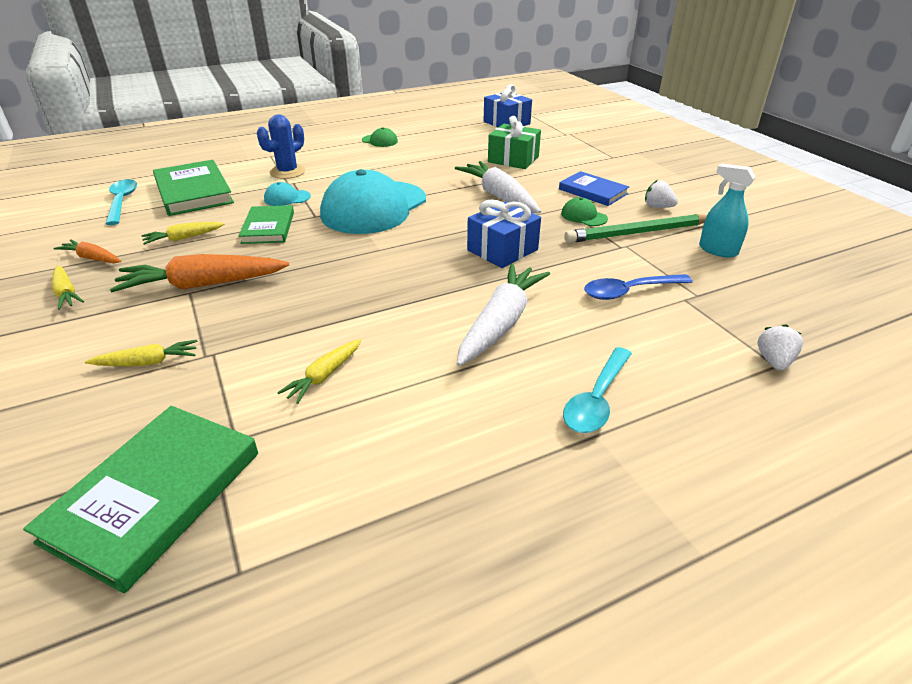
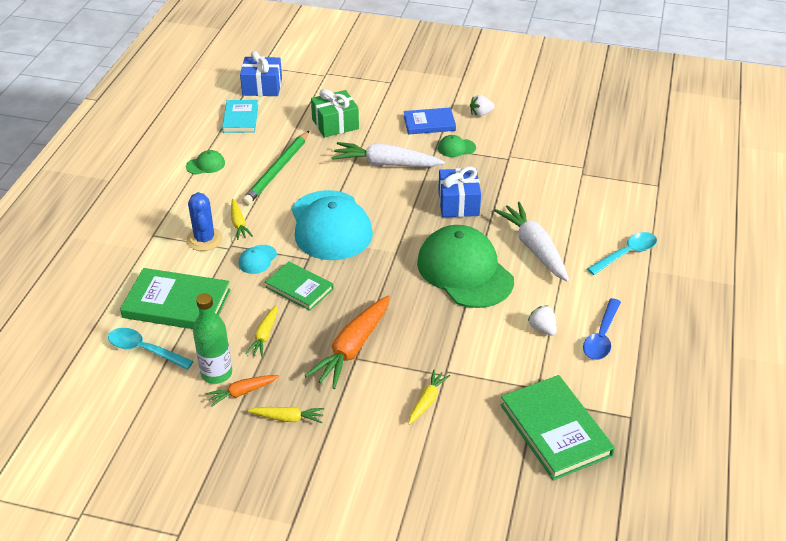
camera: 50 degrees left, 5 degrees up
(112, 238) = (216, 373): none -> green bottle
(324, 376) = (515, 335): yellow carrot -> yellow carrot (239, 224)
(399, 296) = (464, 271): none -> green cap
(455, 130) = (240, 118): none -> turquoise book
(597, 399) = (626, 254): turquoise spoon -> turquoise spoon turned 105 degrees counterclockwise
(630, 291) = (555, 186): blue spoon -> blue spoon (601, 336)
(638, 233) = (501, 142): green pencil -> green pencil (277, 170)
(717, 250) = (552, 129): turquoise spray bottle -> none
(774, 361) = (655, 184): white strawberry -> white strawberry (542, 329)

